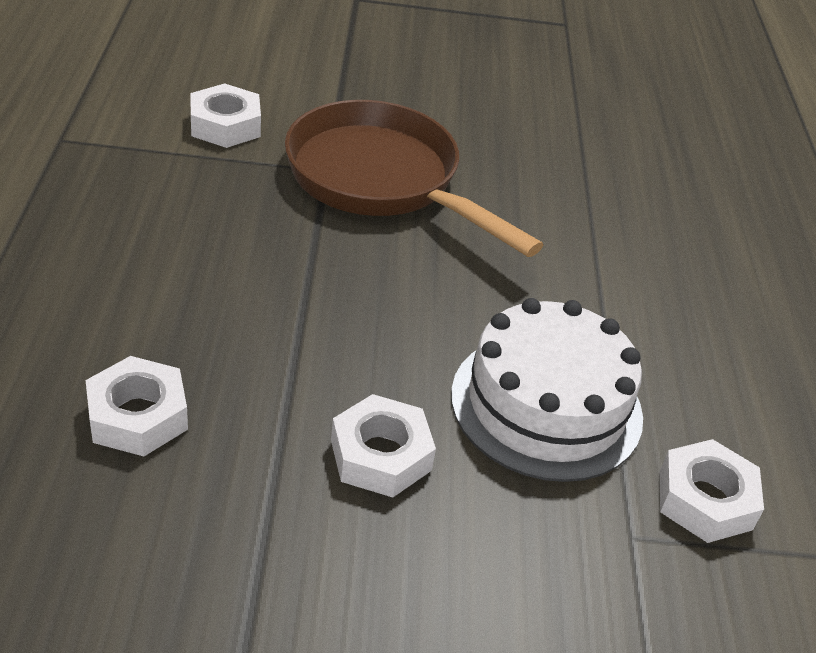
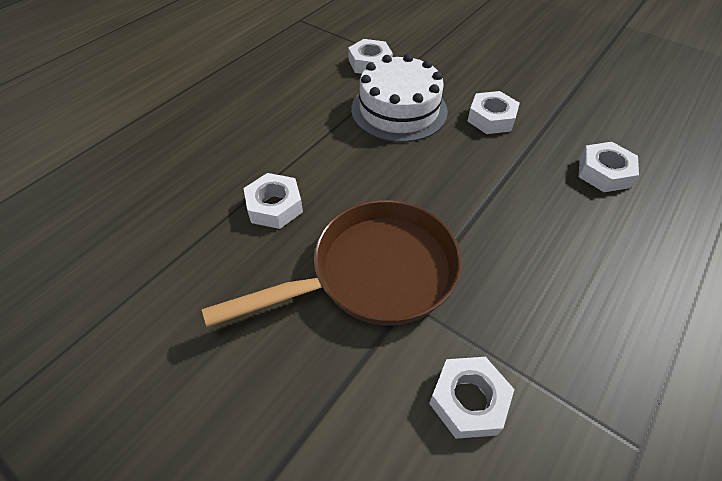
camera: 140 degrees left, 10 degrees up
(381, 181) = (373, 273): brown pan -> brown pan turned 105 degrees counterclockwise
(551, 204) = (274, 206): none -> white nut

